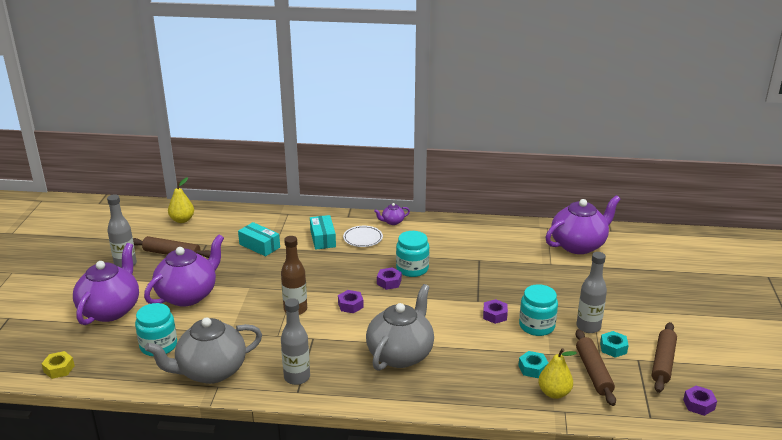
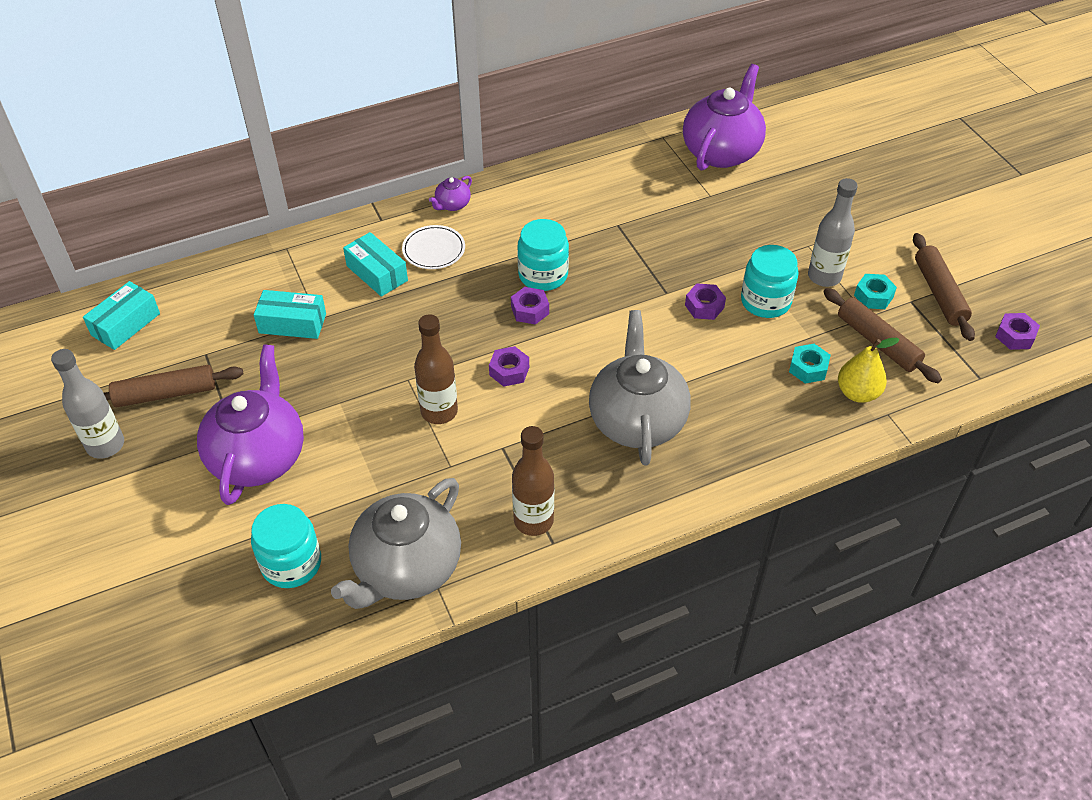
camera: 30 degrees left, 20 degrees up
(59, 369) = (170, 677): yellow nut -> none
(110, 310) = (157, 537): purple teapot -> none
(182, 220) = (126, 324): yellow pear -> turquoise box
(297, 377) = (533, 520): grey bottle -> brown bottle

